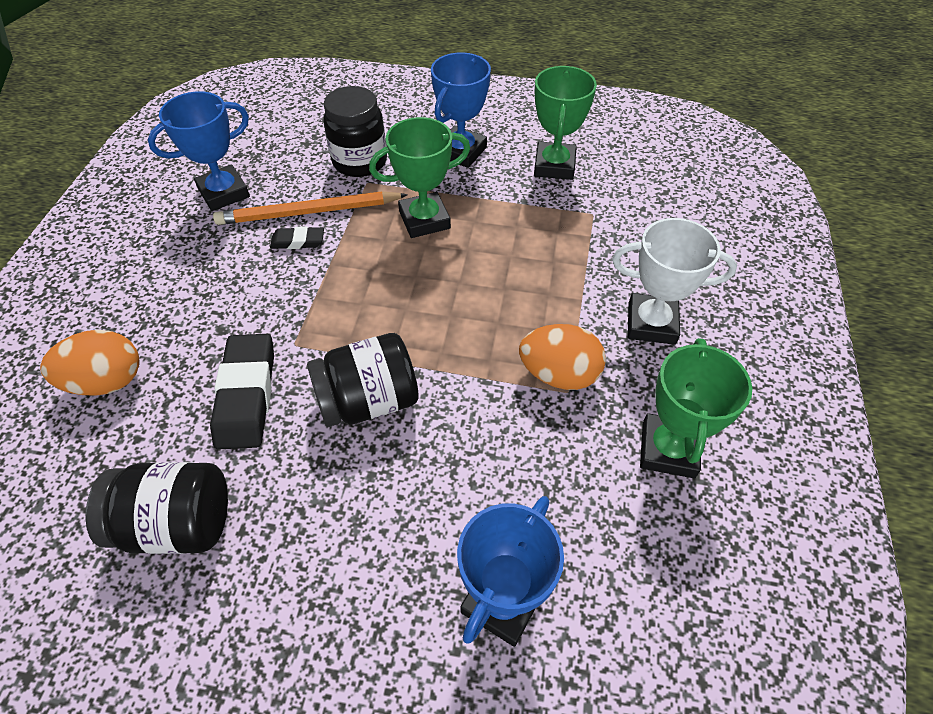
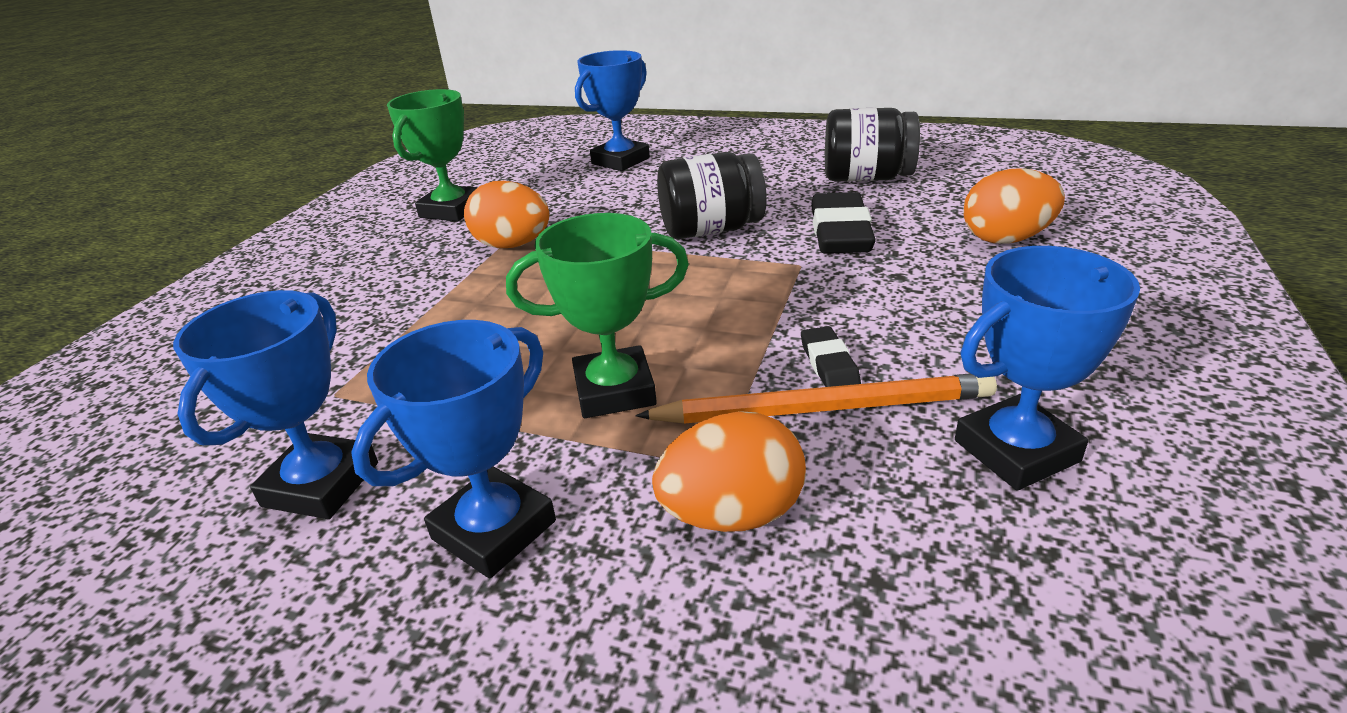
camera: 170 degrees left, 20 degrees down
(298, 241) = (829, 364): black eraser -> black eraser turned 75 degrees clockwise
(360, 161) = (732, 514): black jar -> orange egg
(554, 166) = (321, 484): green trophy -> blue trophy
(651, 323) = (382, 278): white trophy -> none

